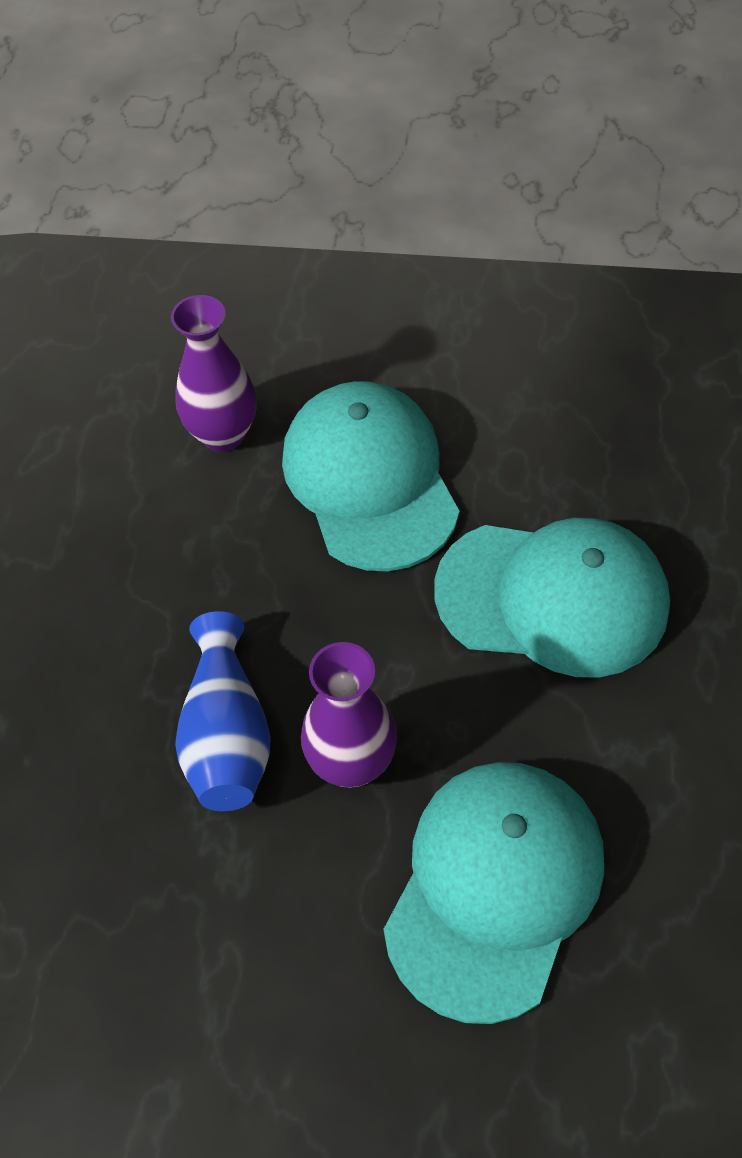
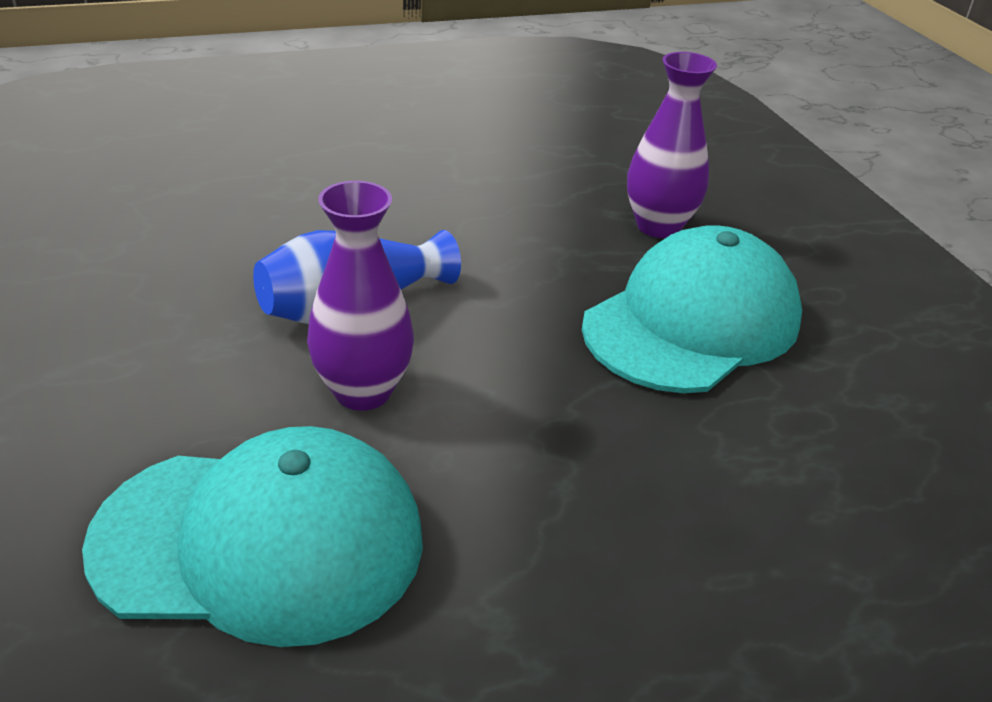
camera: 60 degrees right, 20 degrees down
(552, 597) = (664, 498): turquoise cap -> none

